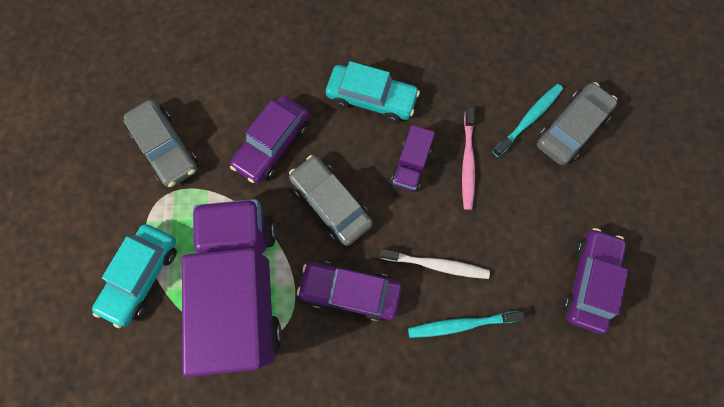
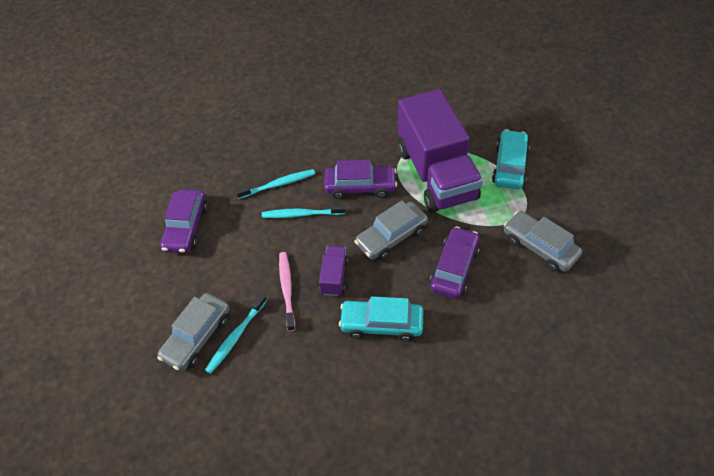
camera: 170 degrees right, 20 degrees down
(331, 203) = (391, 236): grey car -> grey car turned 105 degrees clockwise
(435, 264) = (302, 214): white toothbrush -> turquoise toothbrush

